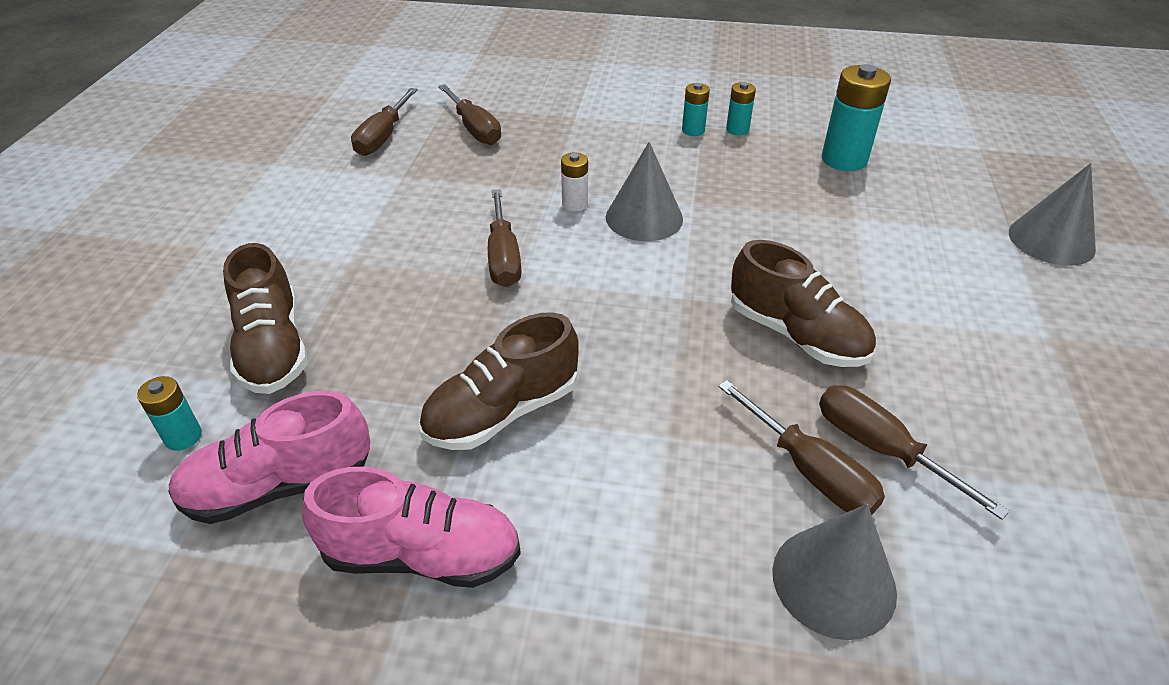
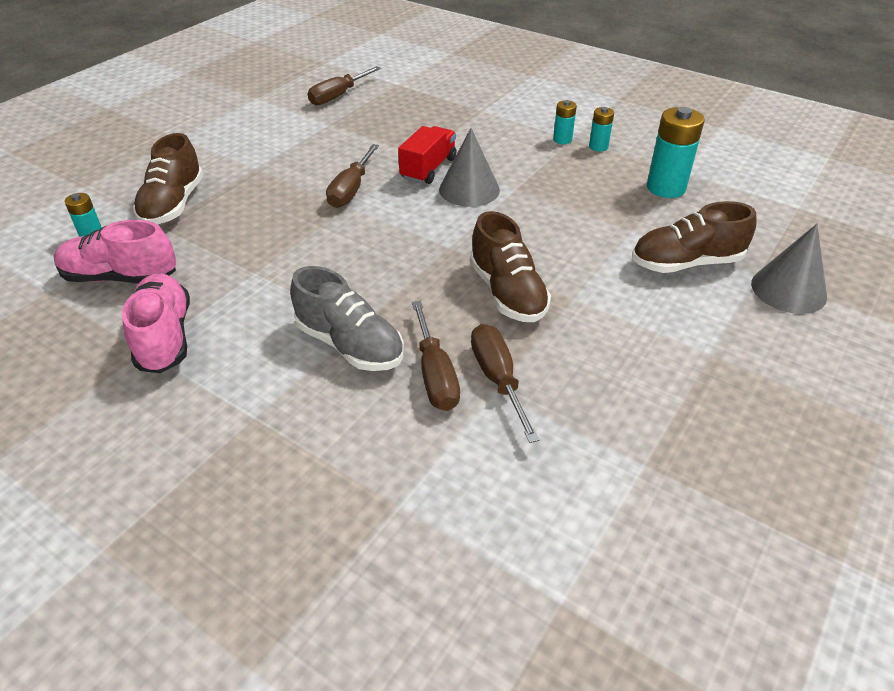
camera: 25 degrees right, 0 degrees up
(422, 555) = (165, 337): pink shoe -> pink shoe turned 135 degrees counterclockwise
(474, 129) = (403, 104): brown screwdriver -> none
(502, 412) = (272, 278): brown shoe -> brown shoe (686, 263)
(574, 204) = (428, 169): white battery -> red truck
(678, 470) = (350, 345): none -> grey shoe
(833, 581) = (389, 439): grey cone -> none

